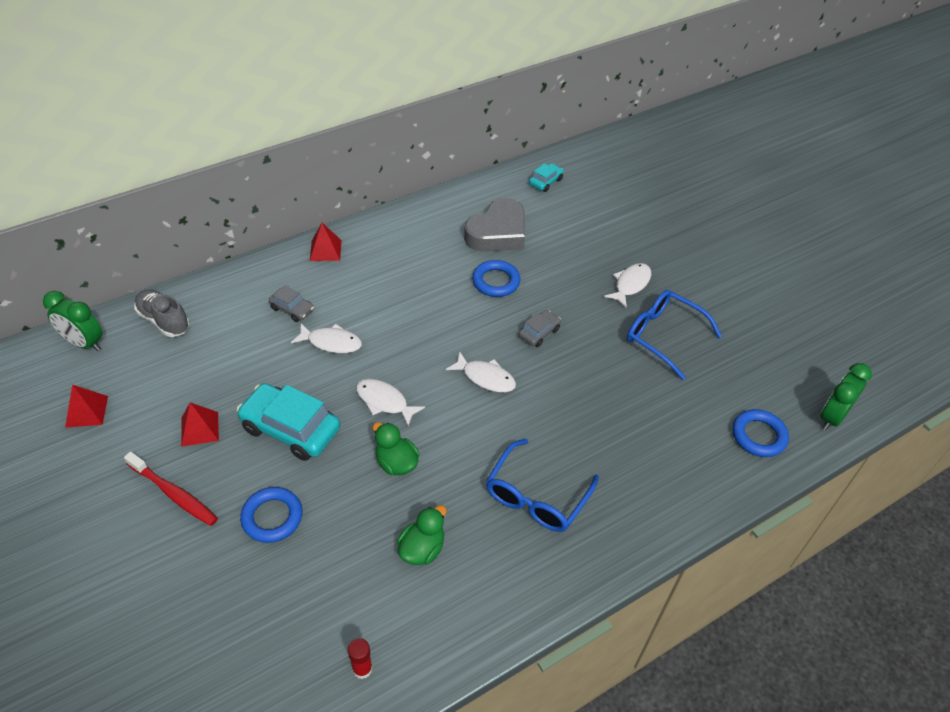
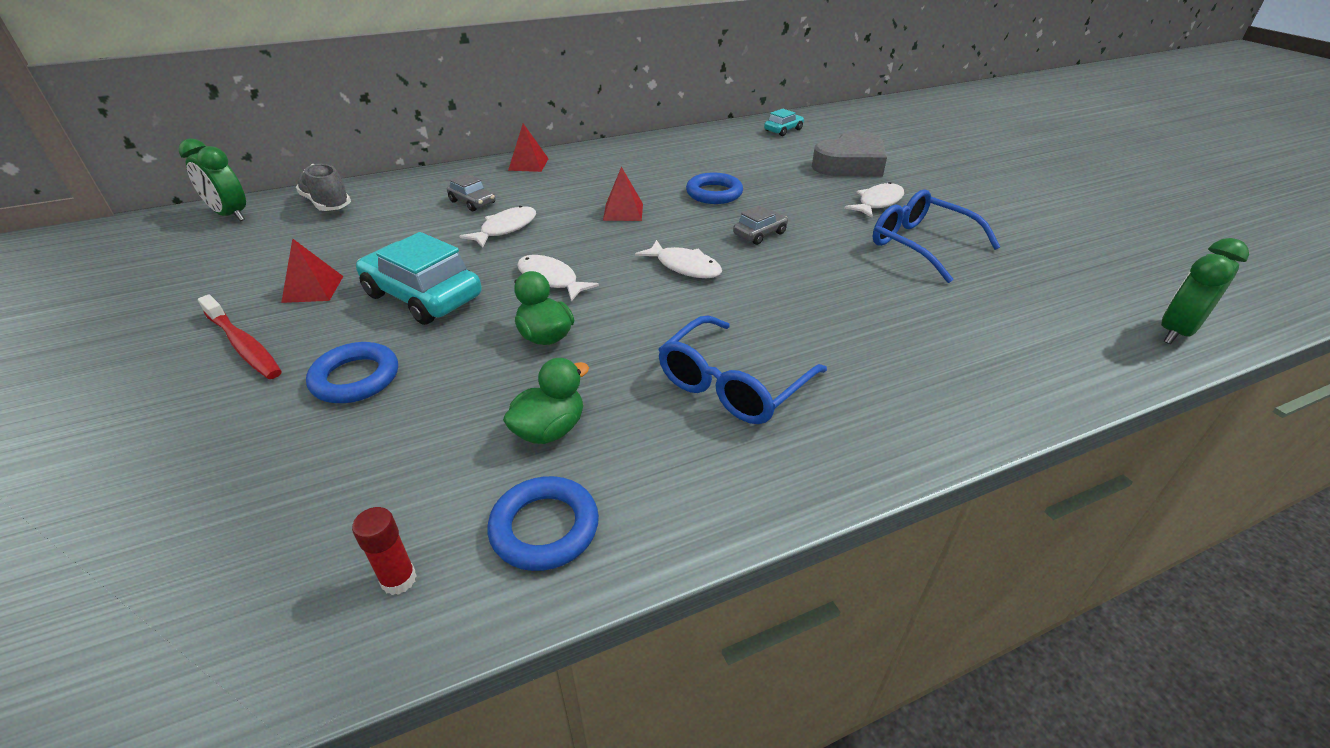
camera: 10 degrees right, 10 degrees down
(87, 411) = (193, 266): red pyramid -> red pyramid (623, 212)
(331, 342) = (505, 229): white fish -> white fish turned 75 degrees counterclockwise
(498, 233) = (723, 160): grey heart -> grey heart (850, 164)
(758, 436) = (1066, 344): blue ring -> blue ring (544, 528)

